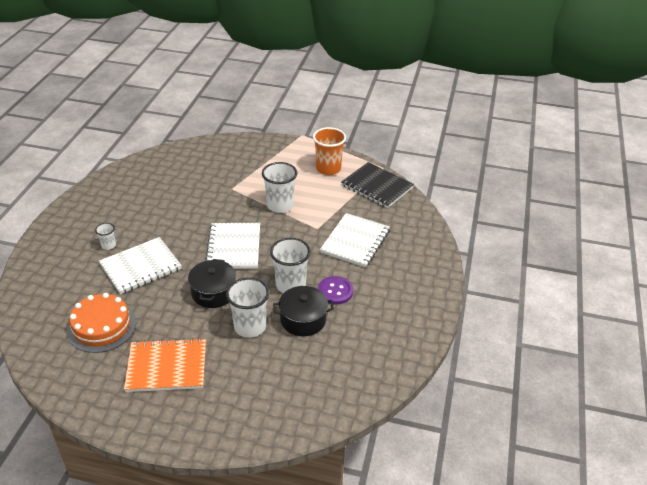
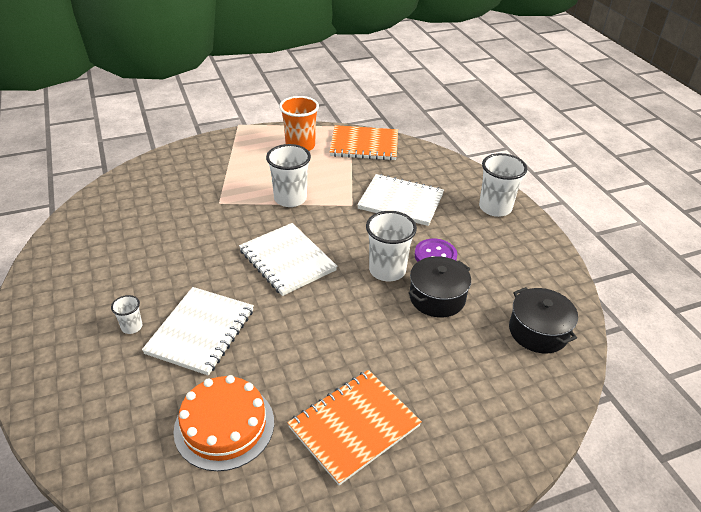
camera: 35 degrees left, 0 degrees up
(213, 292) = (317, 317): black pot -> black pot (538, 331)
(250, 327) = (394, 332): white cup -> white cup (495, 208)
(355, 241) = (401, 201): white notebook -> white notebook turned 60 degrees counterclockwise
(377, 186) = (364, 145): black notebook -> orange notebook

